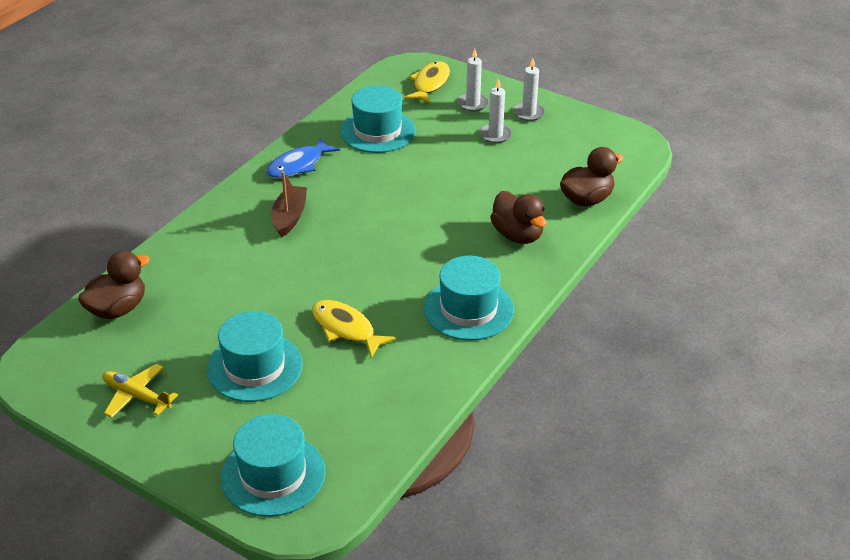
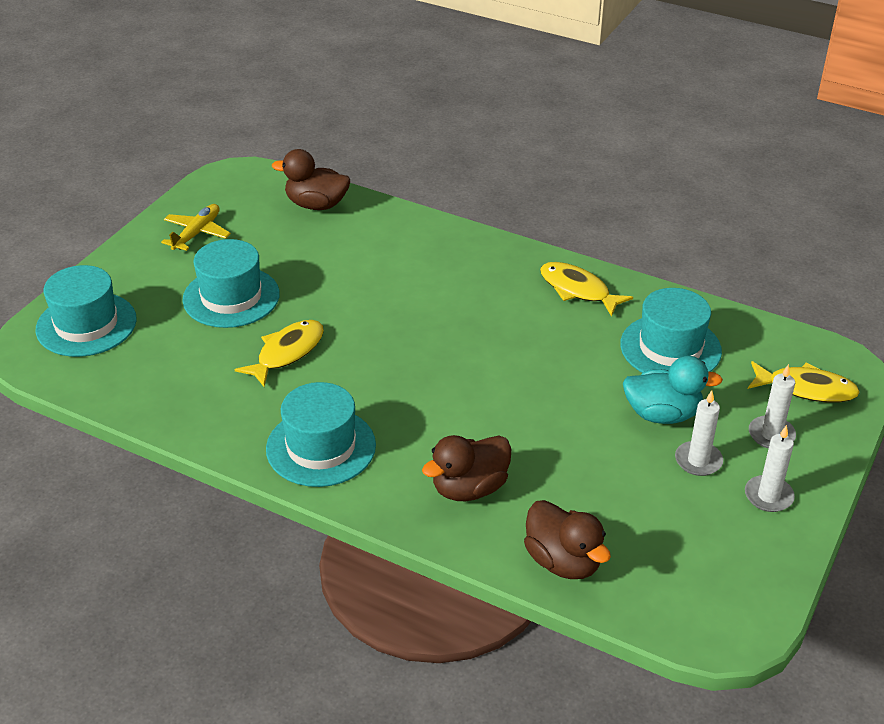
camera: 85 degrees right, 0 degrees up
(118, 309) = (316, 205): brown duck -> brown duck turned 150 degrees clockwise
(289, 217) = (476, 294): brown boat -> none
(298, 165) = (578, 290): blue fish -> yellow fish
(448, 143) = (662, 414): none -> turquoise duck

